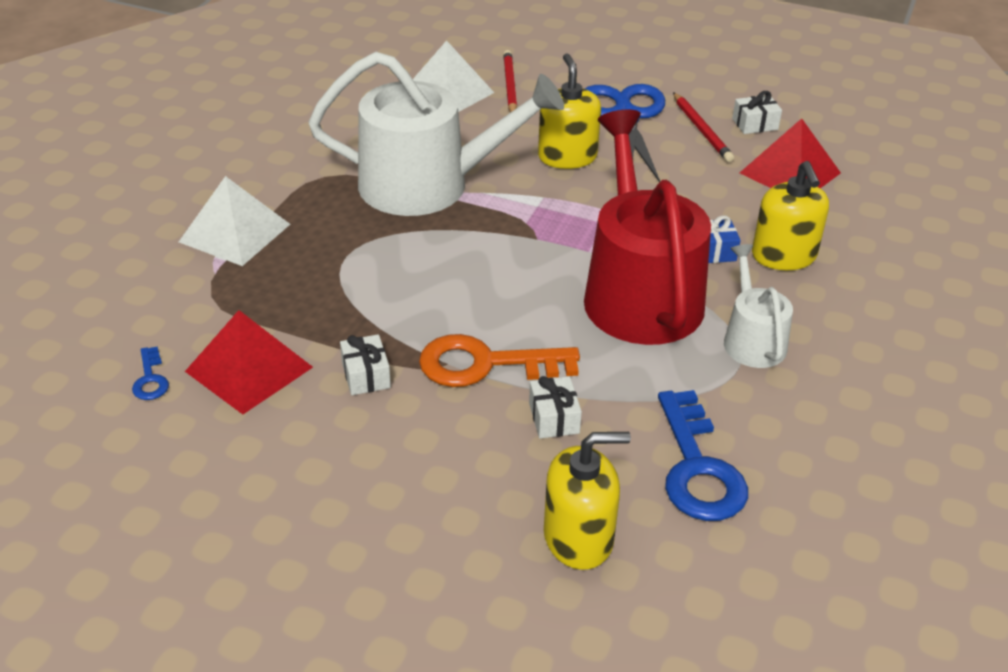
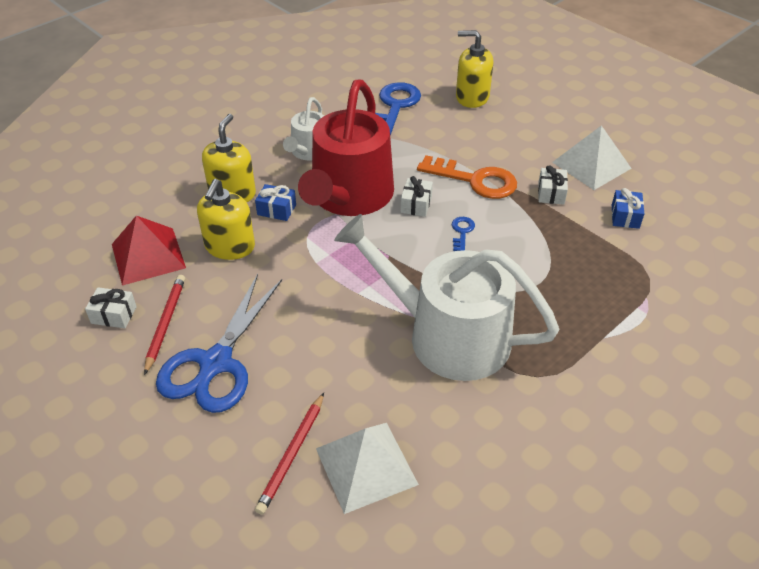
camera: 155 degrees left, 5 degrees up
(150, 379) = (690, 227): blue key -> blue key (462, 232)
(235, 233) = (628, 332): white pyramid -> white pyramid (591, 165)
(249, 369) = (625, 216): red pyramid -> blue gift
(554, 418) = (452, 144): white gift -> white gift (416, 204)
(567, 157) = (308, 329): yellow soap dispenser -> yellow soap dispenser (230, 246)

